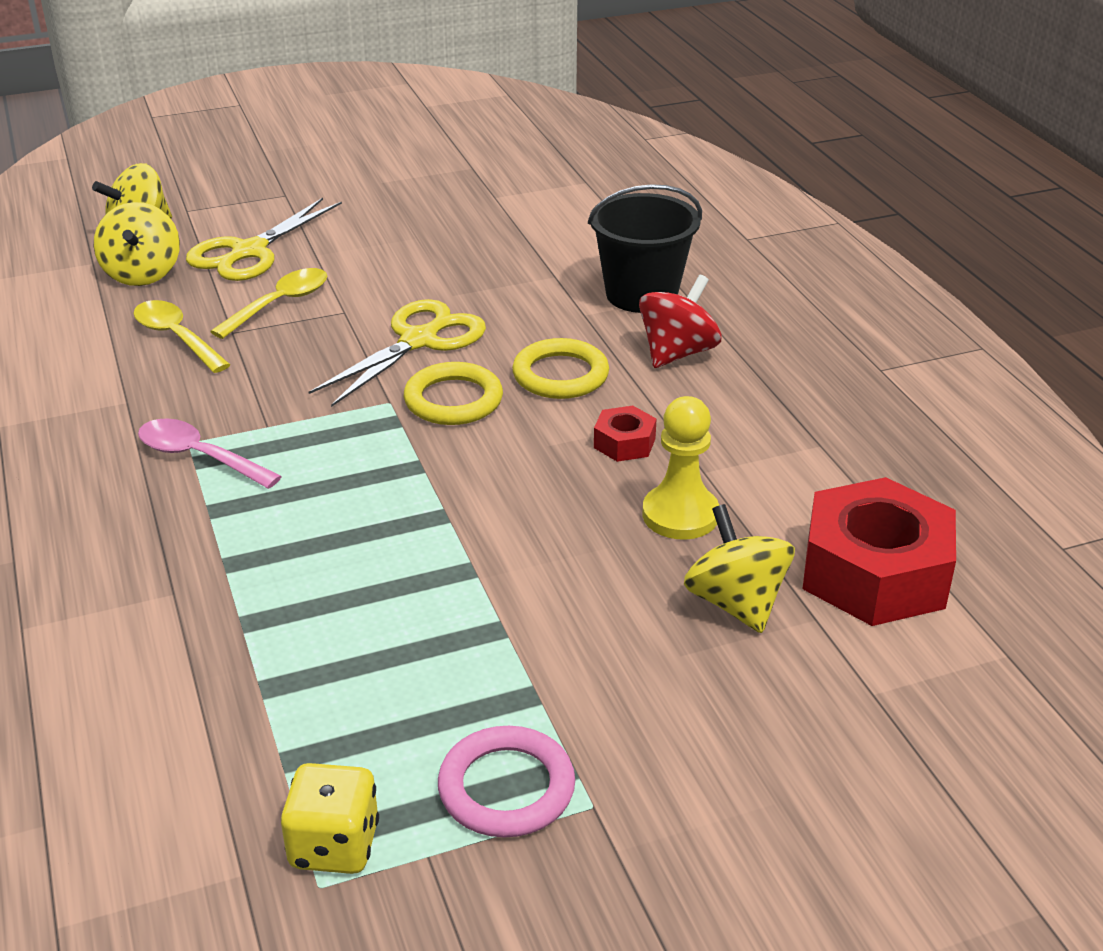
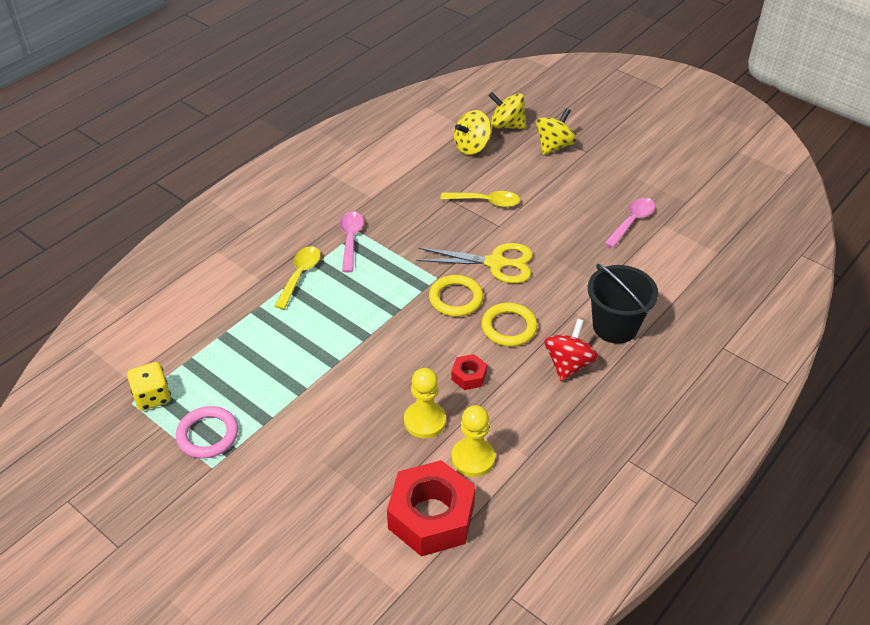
camera: 60 degrees right, 10 degrees up
(176, 337) = (431, 185): yellow spoon -> yellow spoon (300, 275)
(249, 252) = (521, 168): yellow scissors -> none
(463, 214) = (632, 221): none -> pink spoon
(677, 353) = (568, 364): red spinning top -> red spinning top turned 75 degrees counterclockwise
(736, 603) = (371, 468): yellow spinning top -> yellow spinning top (554, 146)
(788, 494) = (473, 458): none -> yellow pawn

